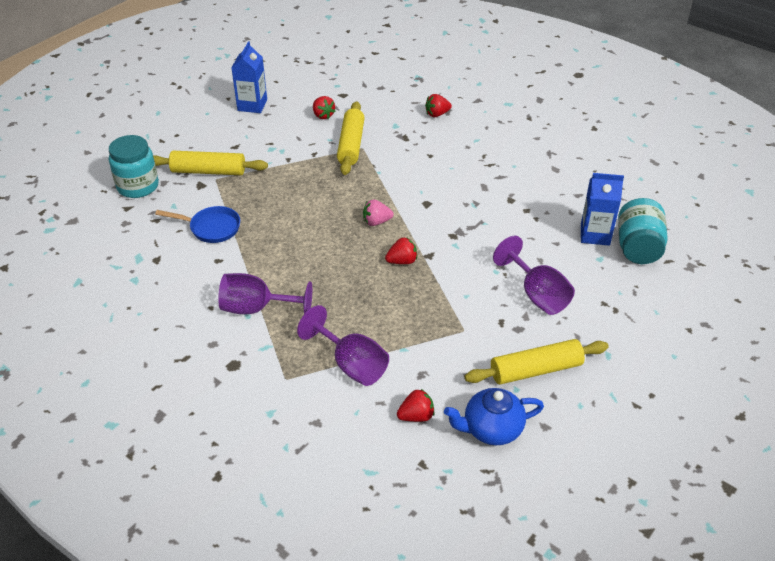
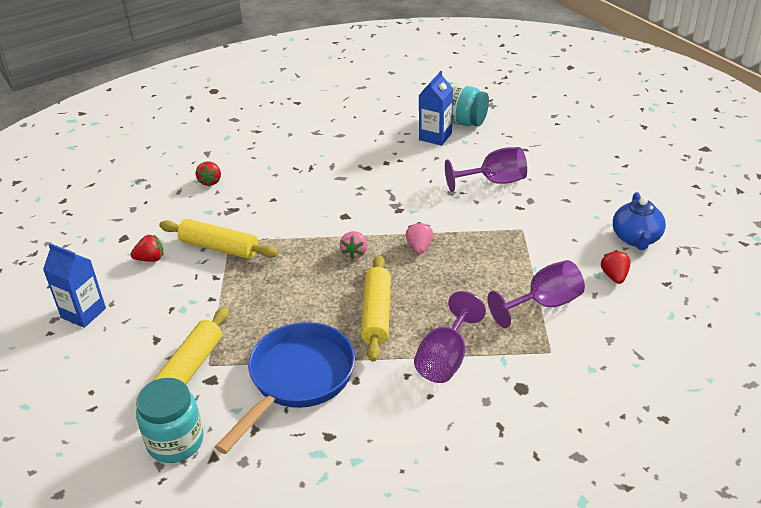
camera: 70 degrees left, 5 degrees down
(211, 228) = (297, 379): blue pan -> blue pan, size x1.76
(402, 261) = (419, 247): red strawberry -> pink strawberry
(536, 370) = (578, 202): yellow rolling pin -> yellow rolling pin (376, 314)

